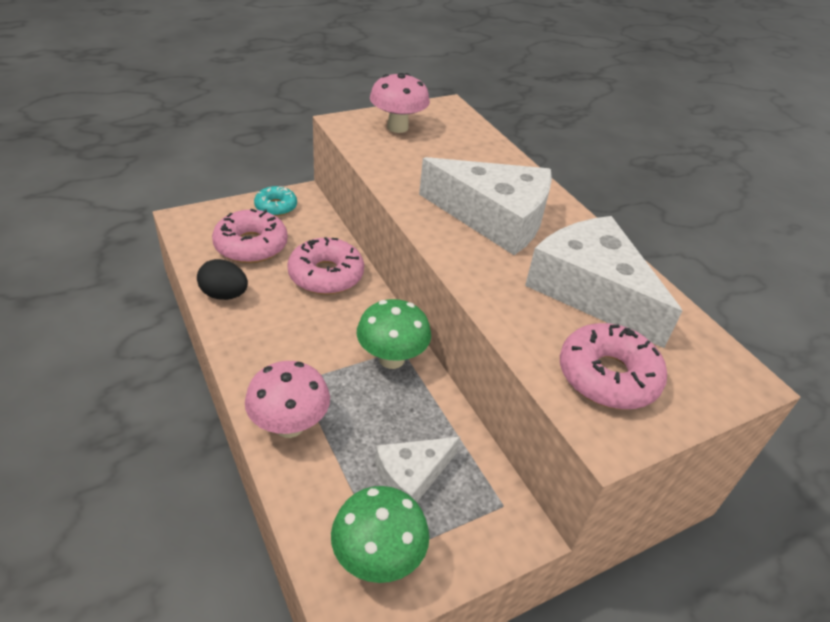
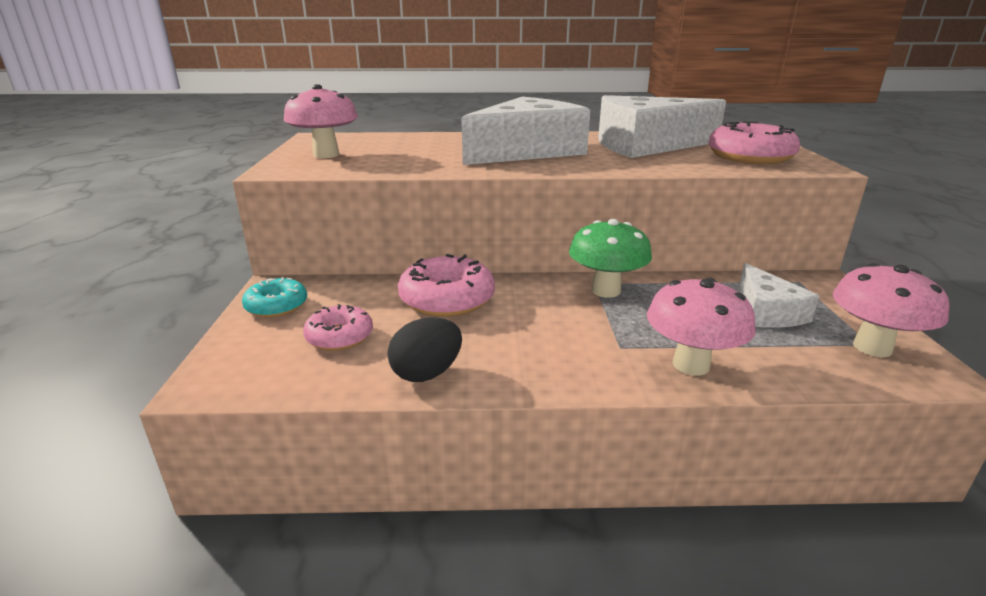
camera: 60 degrees left, 15 degrees down
(251, 245) = (339, 336): pink donut -> pink donut, size x0.62
(378, 558) = (872, 347): green mushroom -> pink mushroom

